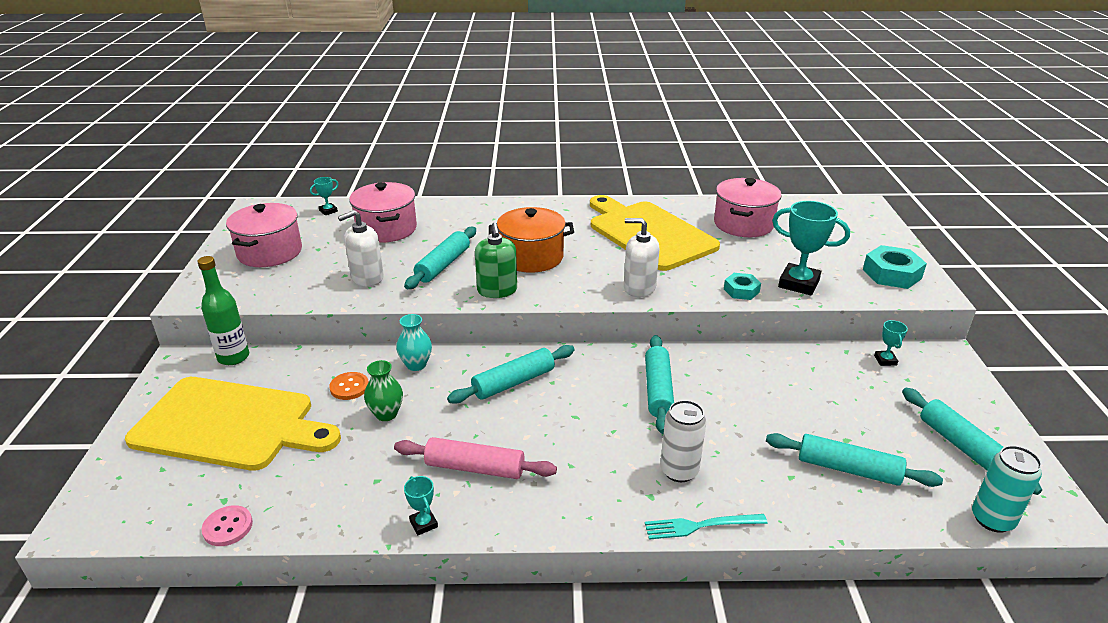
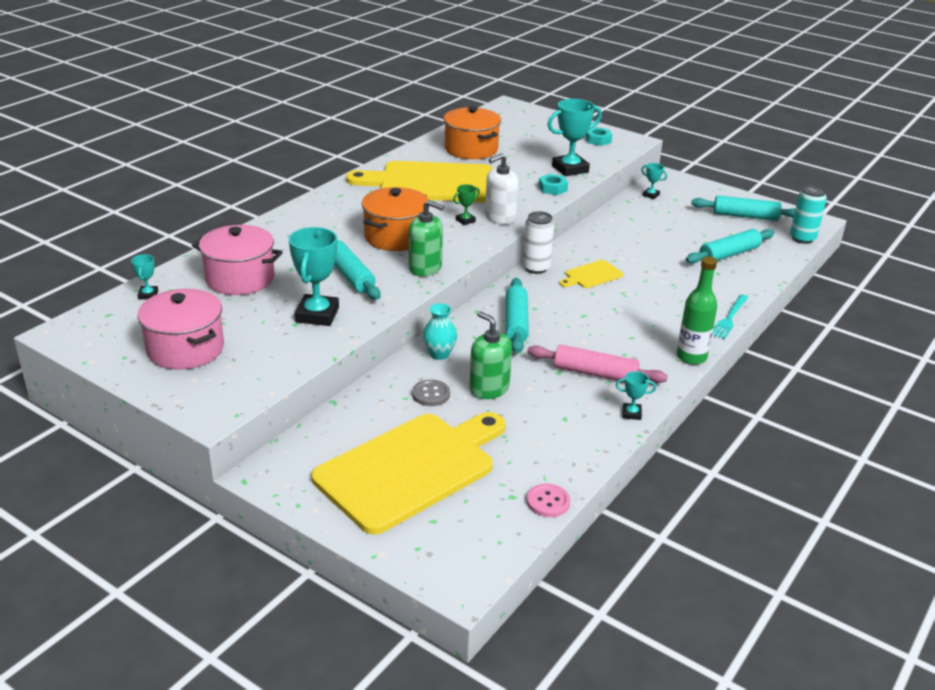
camera: 55 degrees left, 0 degrees up
(233, 357) = (302, 441): green bottle -> green bottle (691, 357)
(349, 387) = (431, 394): orange button -> grey button
(367, 278) = (317, 315): white soap dispenser -> turquoise trophy
(386, 414) = (489, 389): green vase -> green soap dispenser
(475, 468) = (595, 373): pink rolling pin -> pink rolling pin turned 60 degrees clockwise
(607, 274) = (465, 220): none -> green trophy
(658, 390) = (591, 275): turquoise rolling pin -> yellow cutting board
(679, 471) = (677, 304): white can -> white can (536, 268)
(743, 224) = (471, 149): pink pot -> orange pot
(891, 274) = (598, 140): turquoise nut -> turquoise nut, size x0.61

